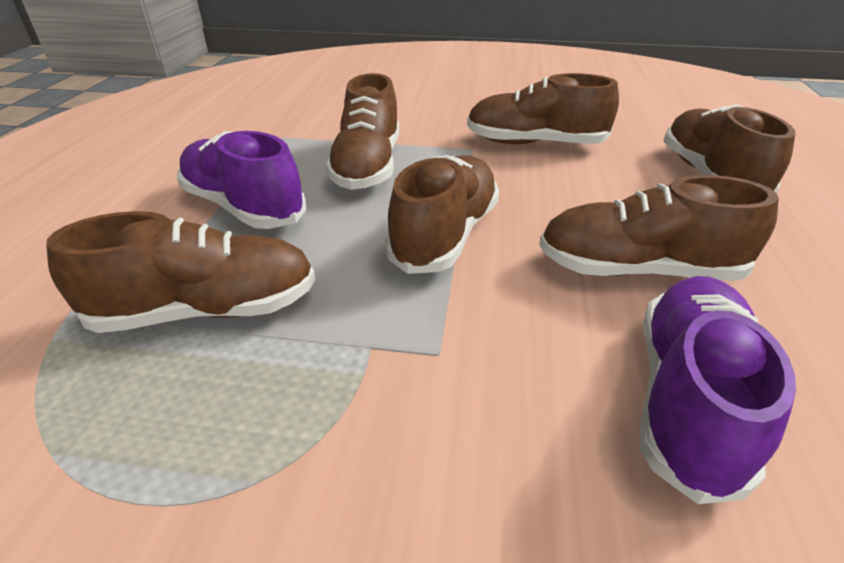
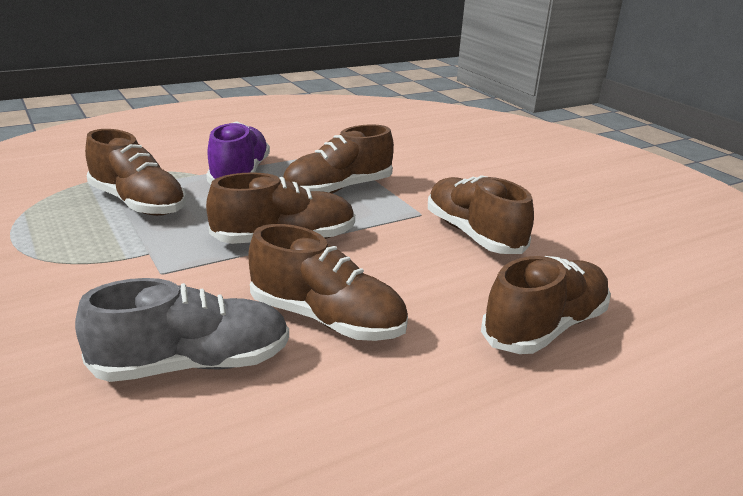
camera: 50 degrees right, 10 degrees down
(637, 269) = (326, 319): brown shoe -> brown shoe turned 150 degrees clockwise
(687, 398) = (193, 364): purple shoe -> grey shoe

